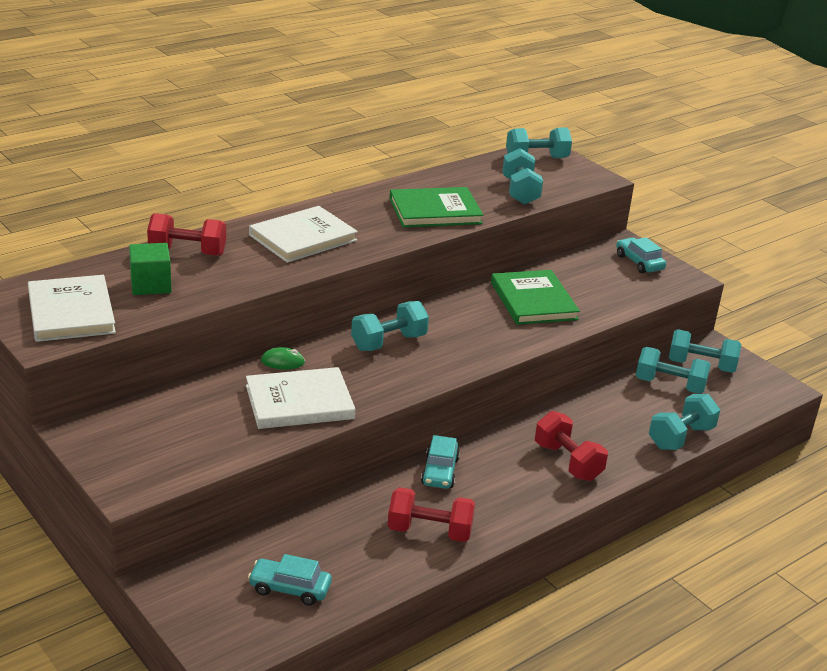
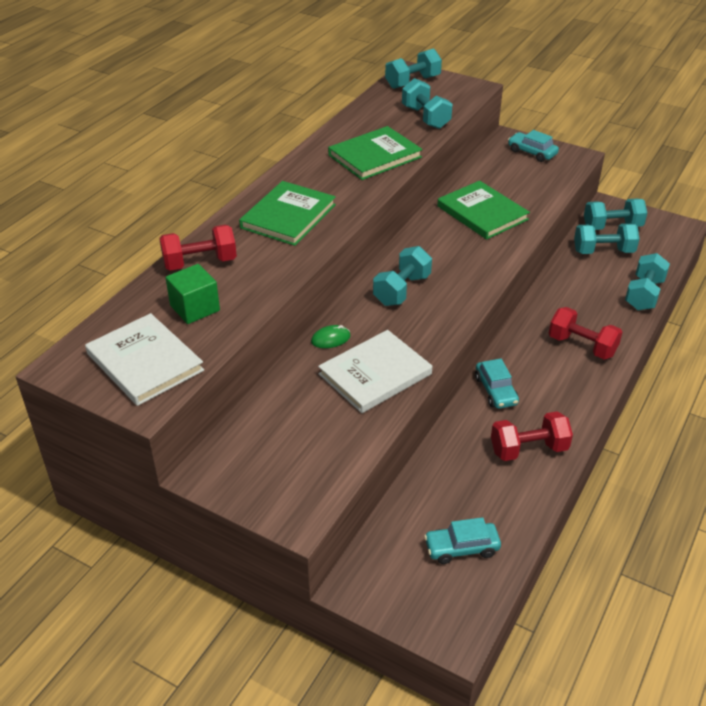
camera: 20 degrees left, 10 degrees up
(303, 238) = (288, 216): white book -> green book

